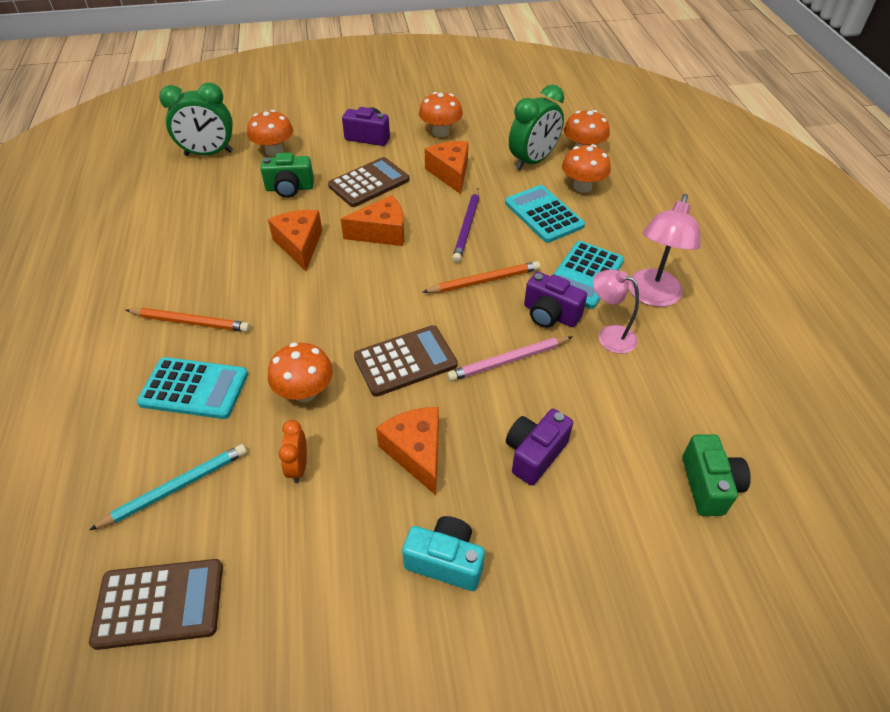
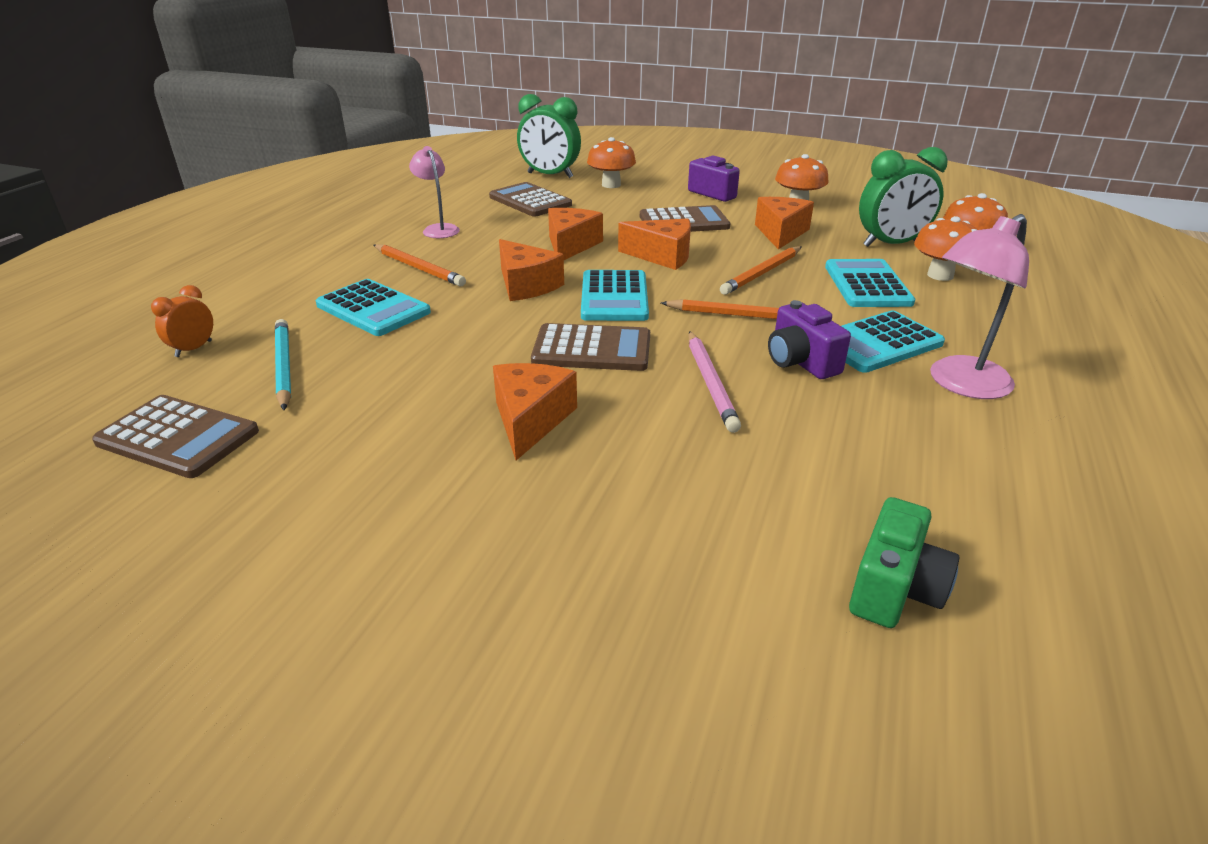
camera: 30 degrees right, 15 degrees down
(176, 487) = (283, 366): turquoise pencil -> turquoise pencil turned 105 degrees counterclockwise
(219, 196) = (530, 201): none -> brown calculator
(289, 188) = (600, 209): green camera -> none
(298, 467) = (402, 389): orange clock -> orange clock (193, 349)
(301, 308) = (526, 285): none -> orange cheese
(305, 392) = (467, 340): orange mushroom -> none
(380, 296) = (614, 297): none -> turquoise calculator
(445, 561) = (469, 518): turquoise camera -> none
(467, 227) = (762, 273): purple pencil -> orange pencil
(508, 361) = (710, 383): pink pencil -> pink pencil turned 105 degrees counterclockwise
(534, 454) = (667, 469): purple camera -> none
(609, 336) = (865, 401): pink lamp -> pink lamp (438, 229)

